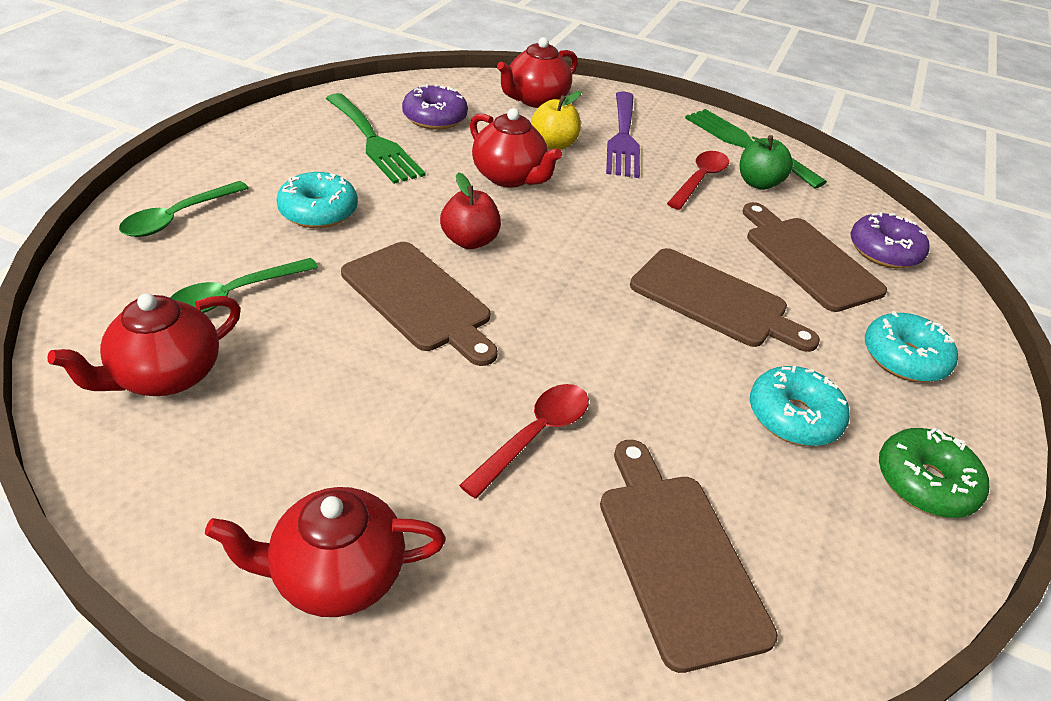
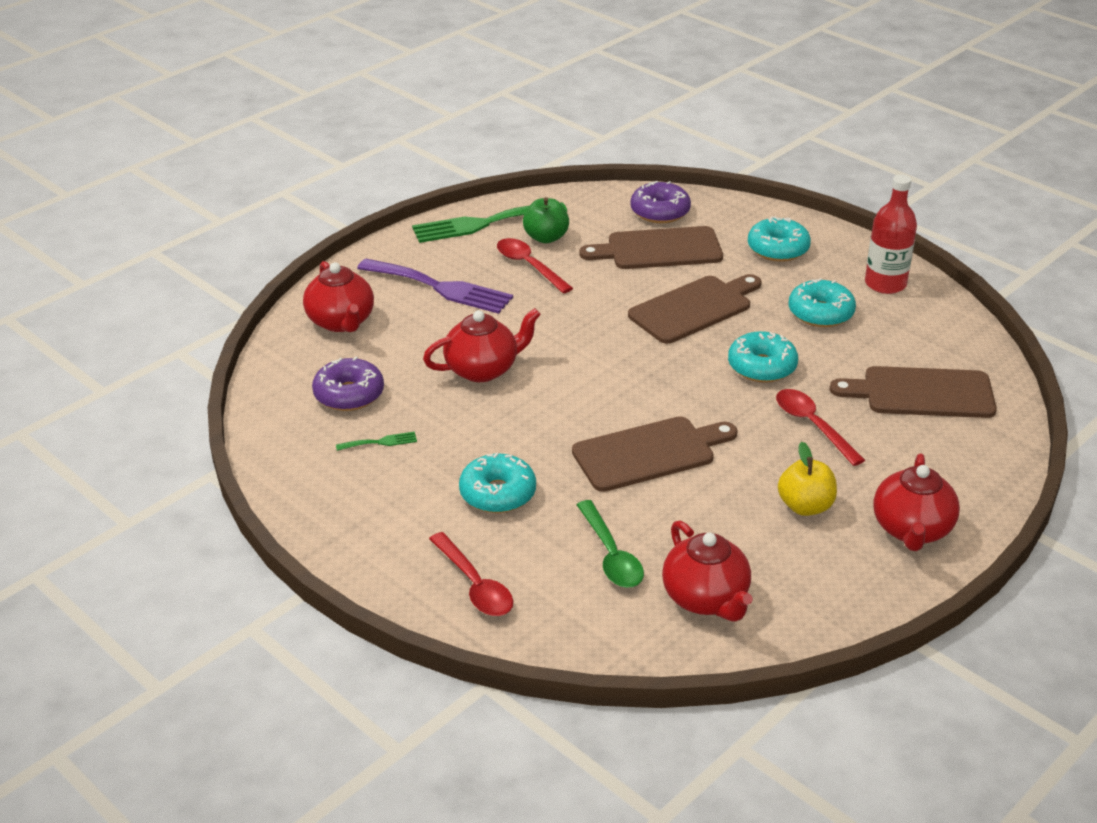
camera: 65 degrees left, 5 degrees down
(178, 217) = (474, 585): green spoon -> red spoon
(374, 141) = (380, 442): green fork -> green fork, size x0.42
(469, 241) = (576, 412): red apple -> none
(554, 144) = (434, 331): yellow apple -> yellow apple (805, 506)
(634, 372) = (762, 367): none -> turquoise donut
(925, 483) = (885, 284): green donut -> red bottle

